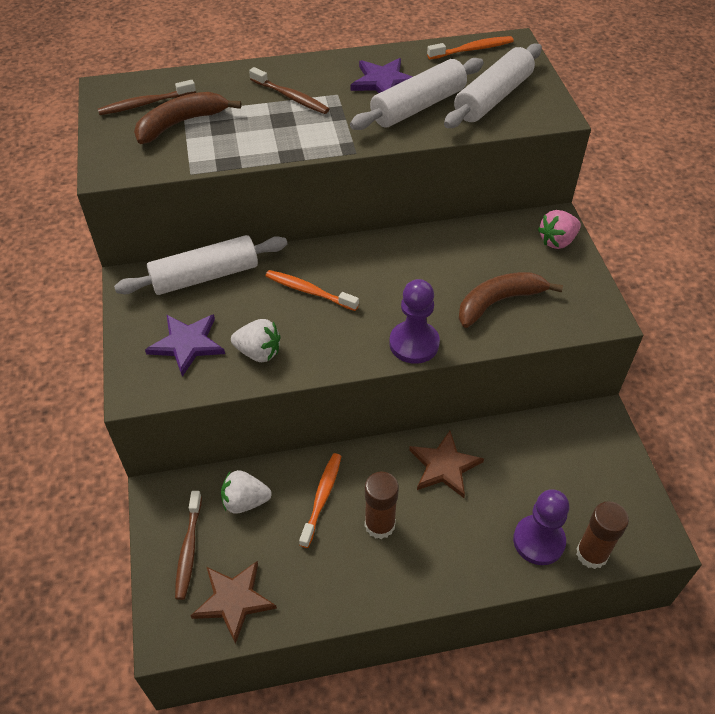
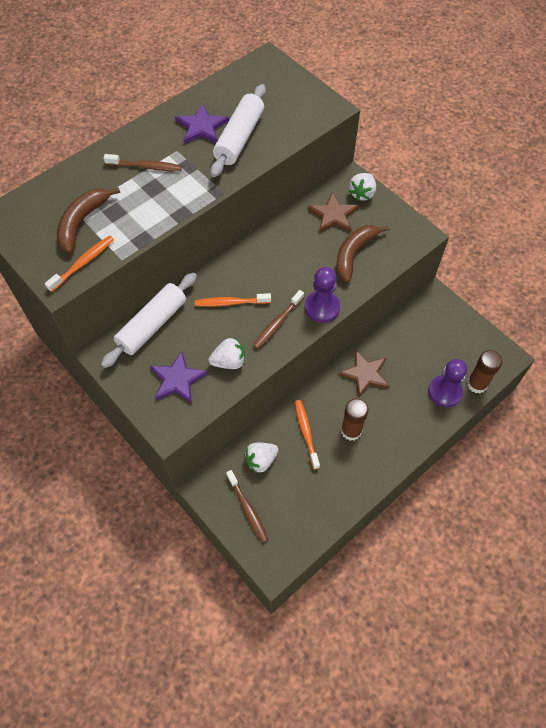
camera: 30 degrees left, 10 degrees up
(145, 104) = (41, 217): brown toothbrush -> brown toothbrush (277, 323)
(234, 600) = (297, 523): brown star -> brown star (333, 215)
(472, 49) = (244, 75): orange toothbrush -> orange toothbrush (83, 263)
(493, 98) = (284, 111): white rolling pin -> none
(557, 241) = (362, 194): pink strawberry -> white strawberry

